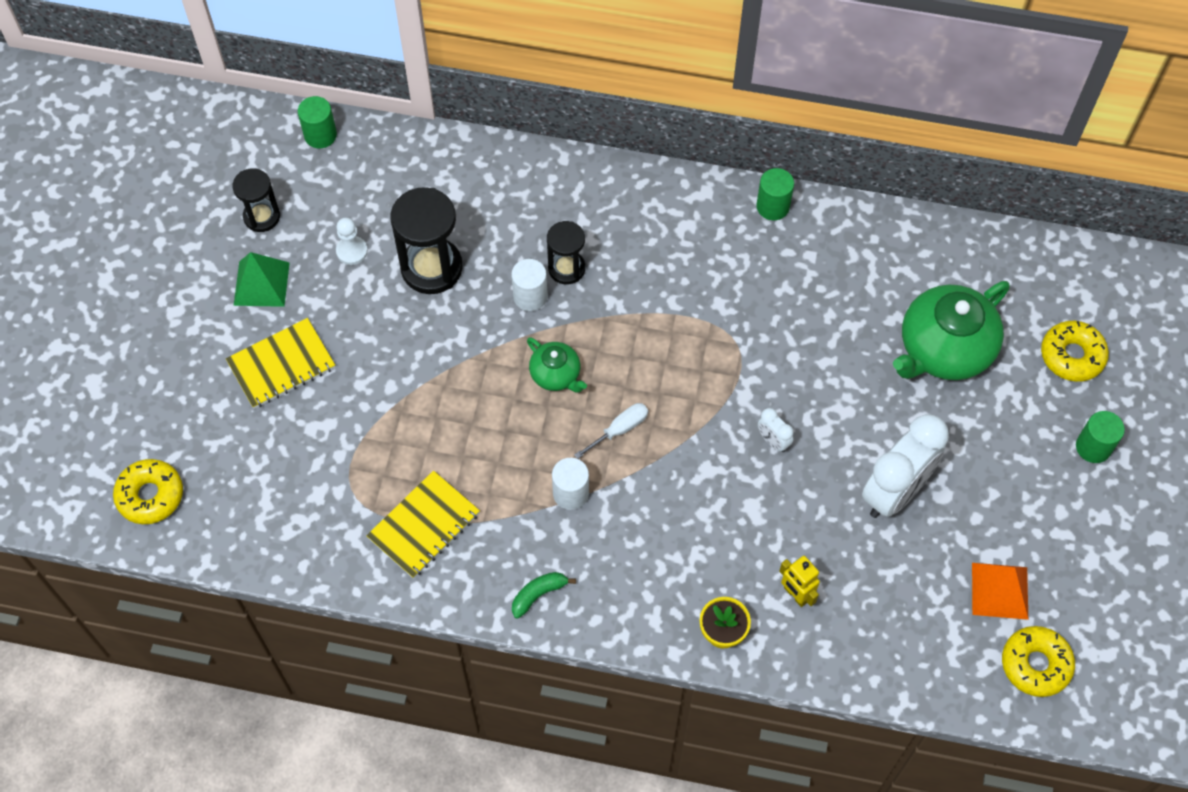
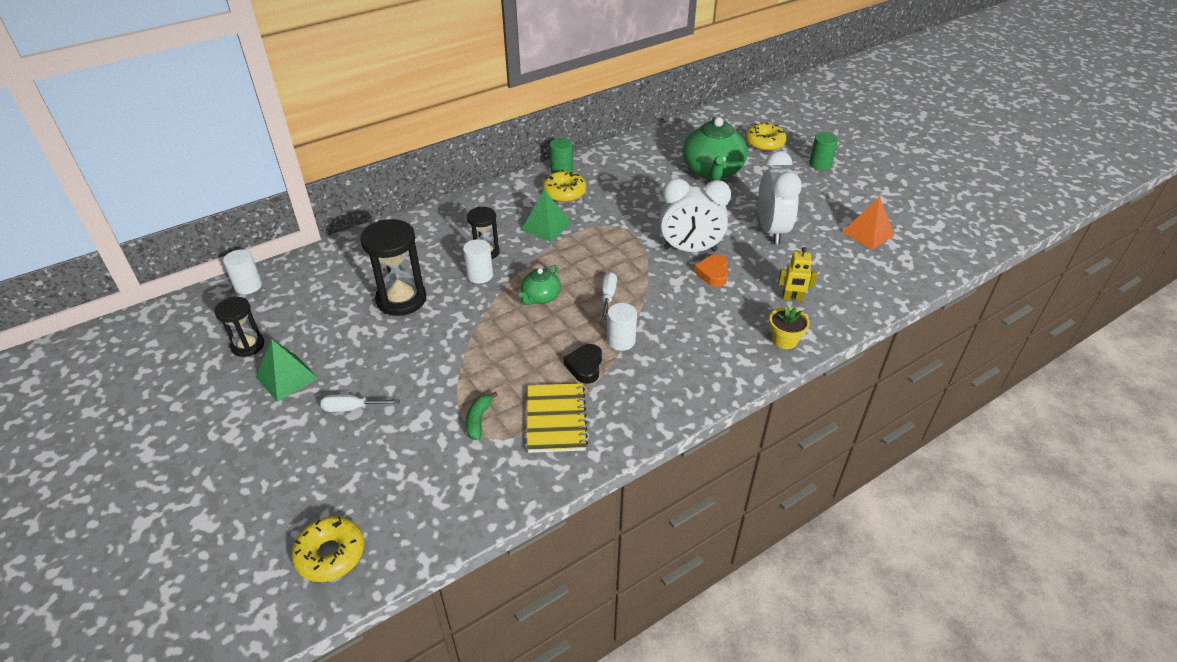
camera: 45 degrees left, 20 degrees down
(281, 365) = (352, 408): yellow notebook -> white screwdriver
(320, 135) = (248, 286): green cylinder -> white cylinder
(352, 251) = (336, 323): white pawn -> none
(507, 492) = (585, 366): none -> black heart
(538, 594) = (669, 399): green banana -> green banana (478, 420)
(556, 375) = (540, 297): green teapot -> green teapot turned 120 degrees clockwise
(663, 281) = (546, 226): none -> green pyramid
(757, 492) = (713, 273): none -> orange heart
(773, 441) = (690, 249): white clock -> white clock, size x2.34
(1035, 664) = (923, 247): yellow donut -> yellow donut (564, 192)

